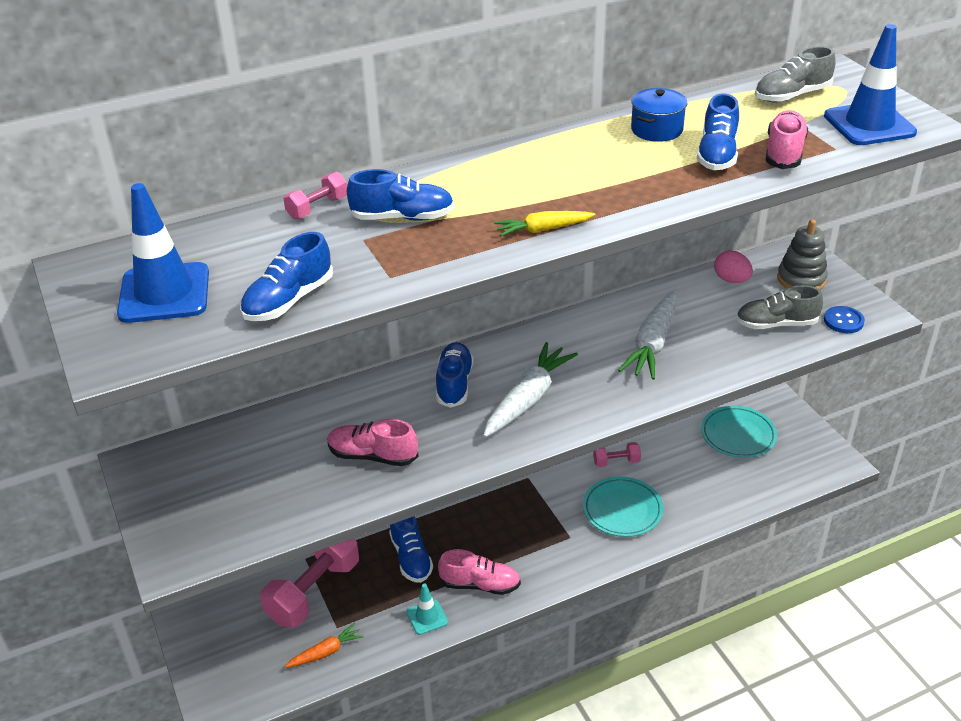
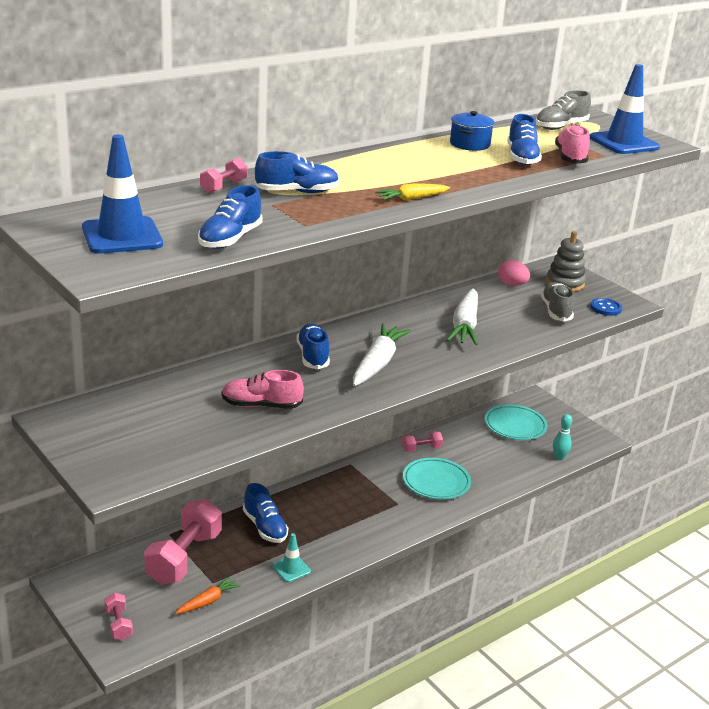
camera: 15 degrees left, 10 degrees down
(224, 673) = (118, 624): none -> pink dumbbell
(480, 584) = (331, 542): pink shoe -> none
(776, 324) = (556, 311): grey shoe -> grey shoe turned 105 degrees clockwise
(782, 484) = (559, 457): none -> turquoise bowling pin

